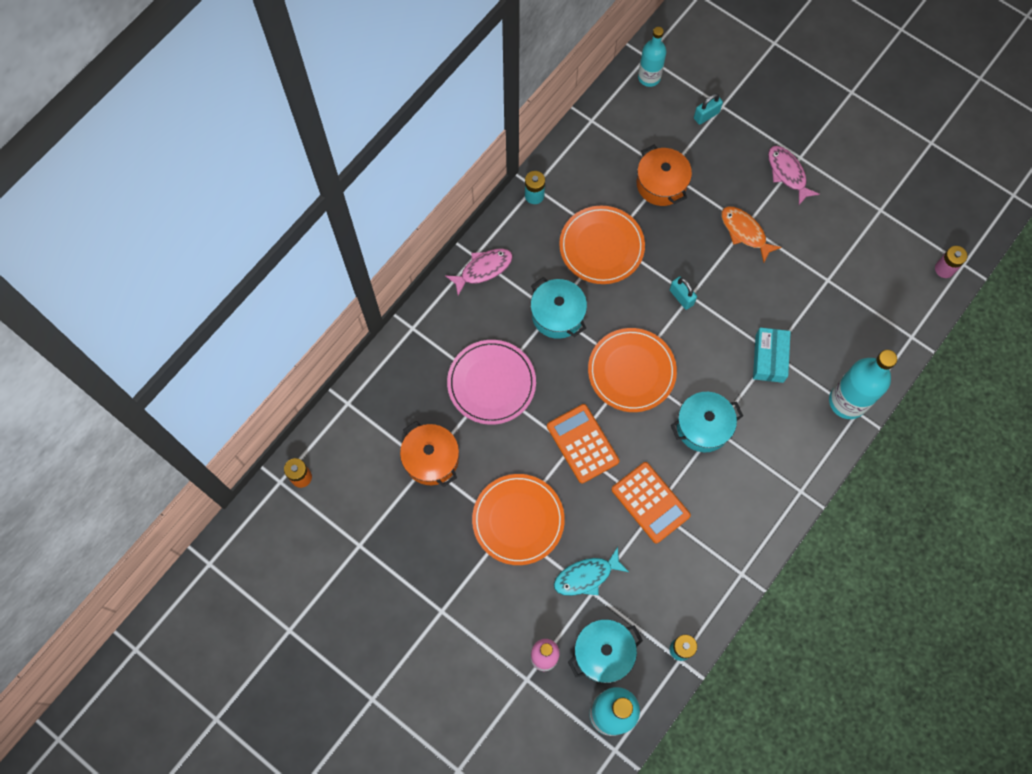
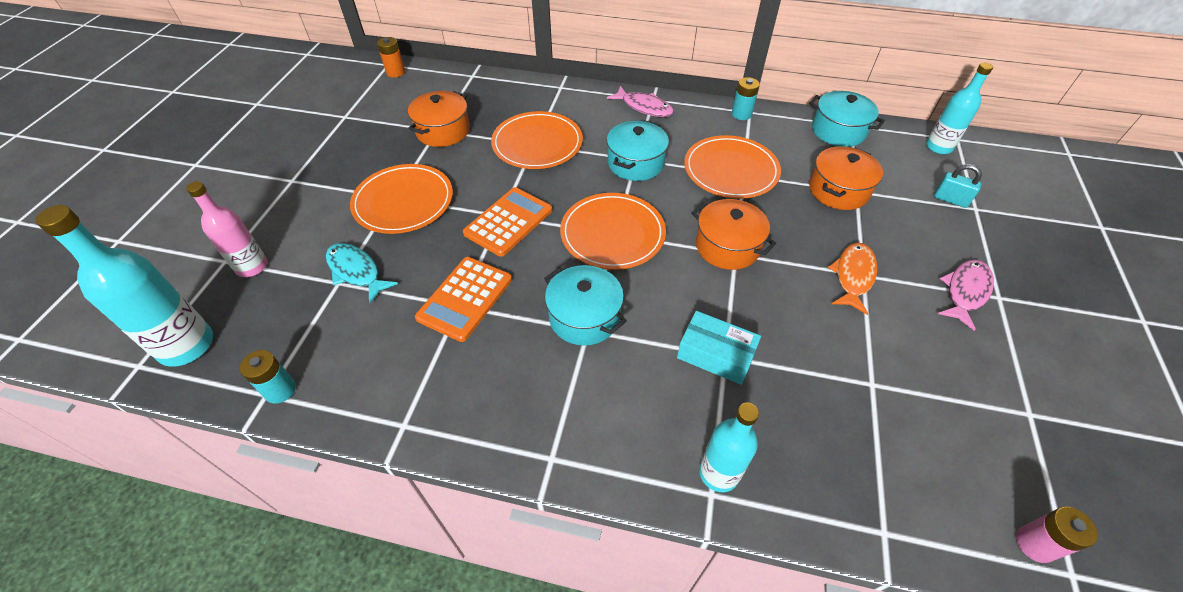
camera: 65 degrees right, 20 degrees down
(491, 383) = (537, 143): pink plate -> orange plate
(603, 653) = (264, 315): turquoise pot -> turquoise pot (838, 131)
(681, 297) = (727, 246): turquoise padlock -> orange pot
(769, 358) = (715, 355): turquoise box -> turquoise box turned 45 degrees clockwise
(847, 401) = (719, 473): turquoise bottle -> turquoise bottle, size x0.65

